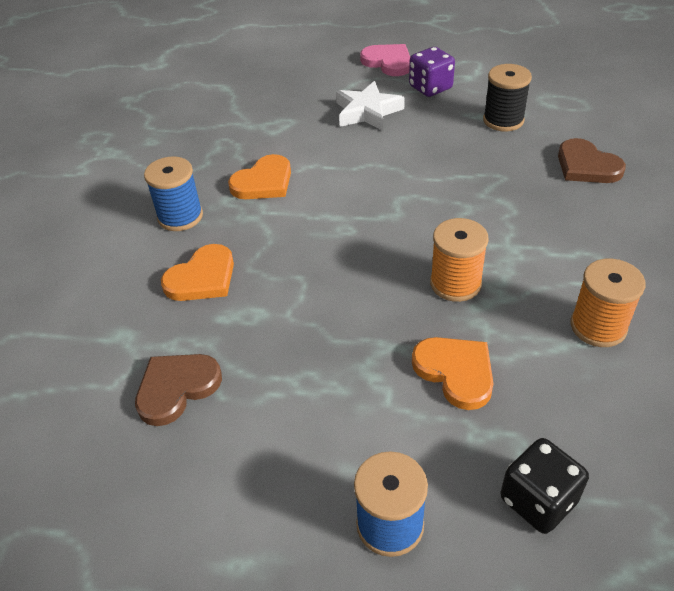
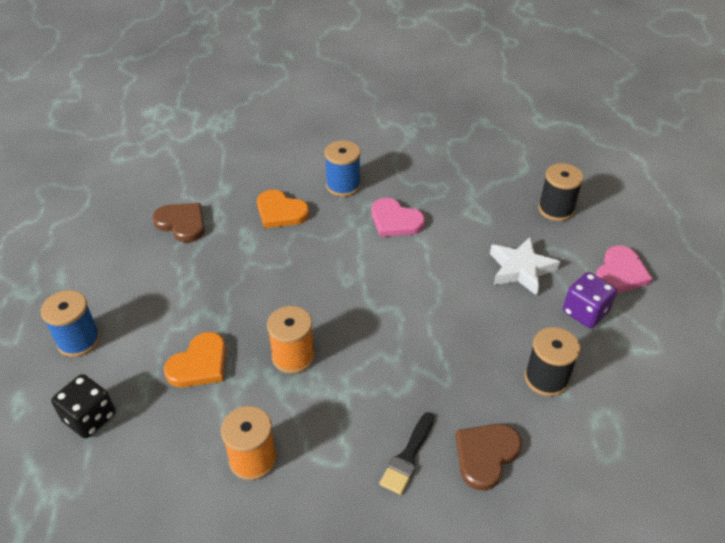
camera: 75 degrees right, 0 degrees up
(263, 182) = (395, 221): orange heart -> pink heart
(293, 79) = (556, 209): none -> black spool
(590, 212) = (408, 457): none -> black brush

